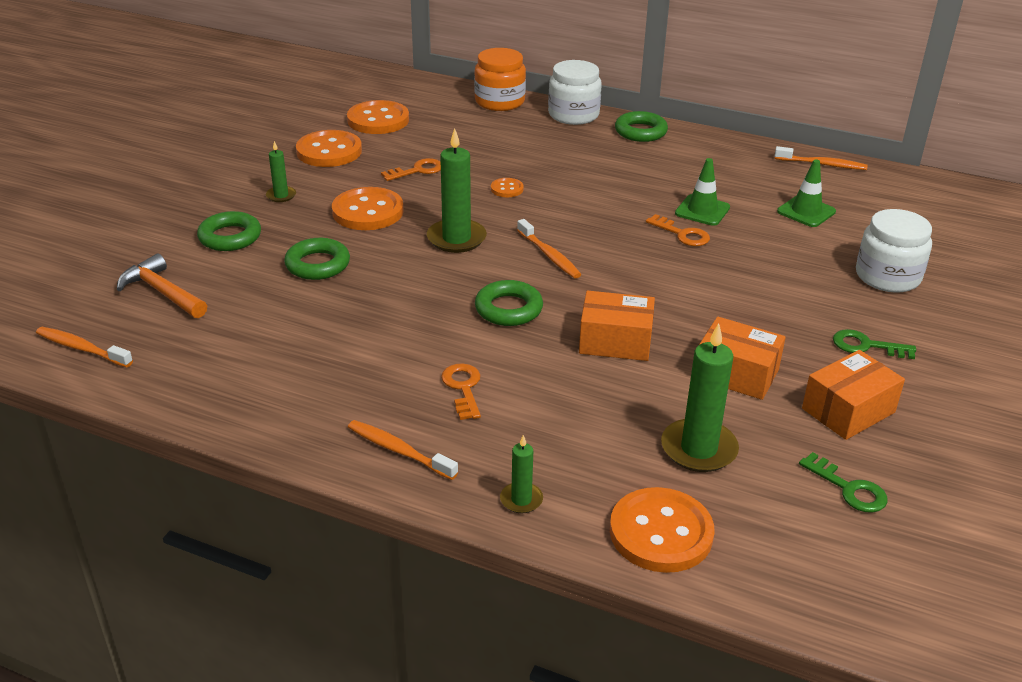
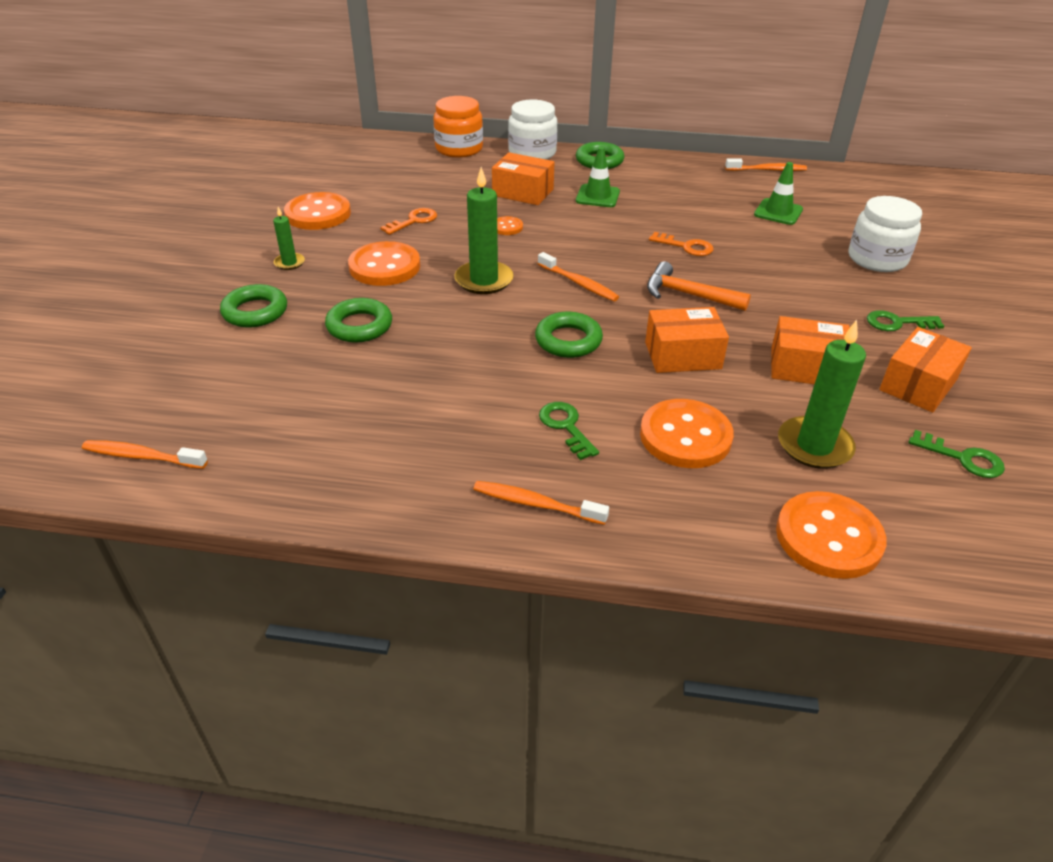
camera: 15 degrees left, 5 degrees up
(162, 292) = (207, 380): orange hammer -> orange hammer (688, 295)
(378, 120) = (352, 179): orange button -> orange button (685, 436)
(463, 388) = (566, 426): orange key -> green key
(521, 500) = (682, 531): green candle -> none
(541, 155) = (523, 192): none -> orange box
(702, 210) = (691, 223): green traffic cone -> green traffic cone (597, 196)

